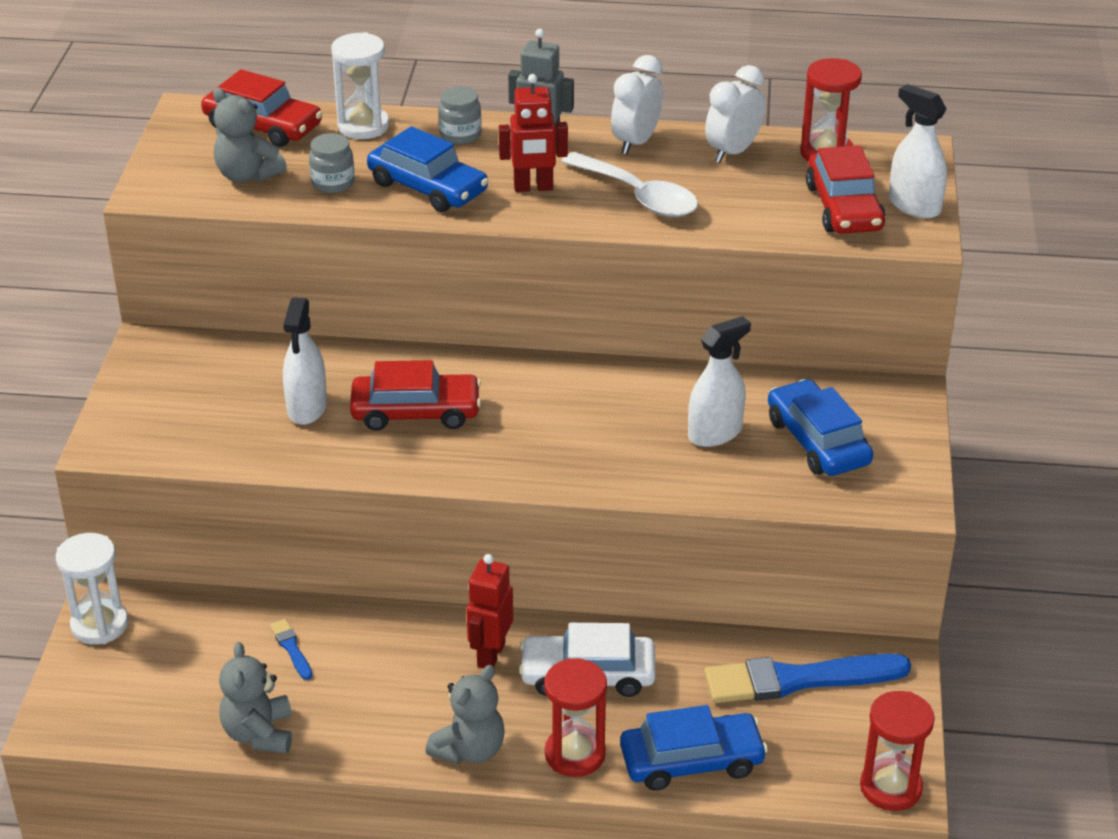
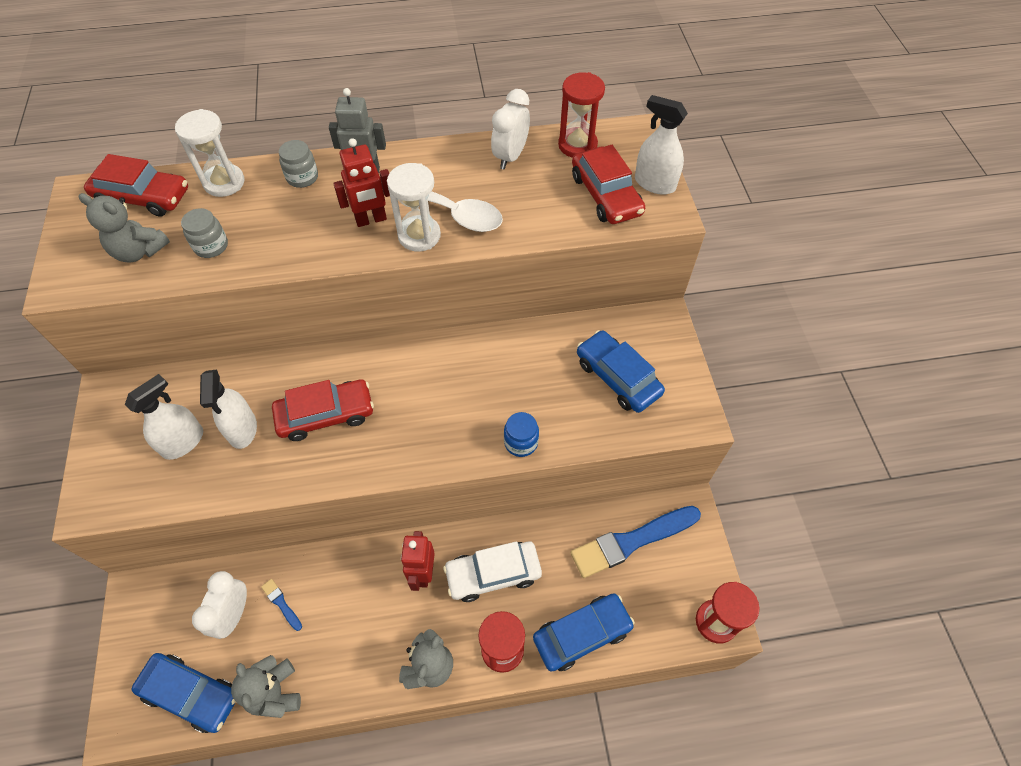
camera: 15 degrees left, 20 degrees up
(99, 625) = (135, 618): white hourglass -> white hourglass (419, 235)
(427, 187) = (288, 236): blue car -> blue car (191, 694)
(636, 142) = (437, 160): white clock -> white clock (234, 614)
(661, 482) = (521, 442): none -> blue jar
(715, 433) = (545, 386): white spray bottle -> white spray bottle (183, 442)

